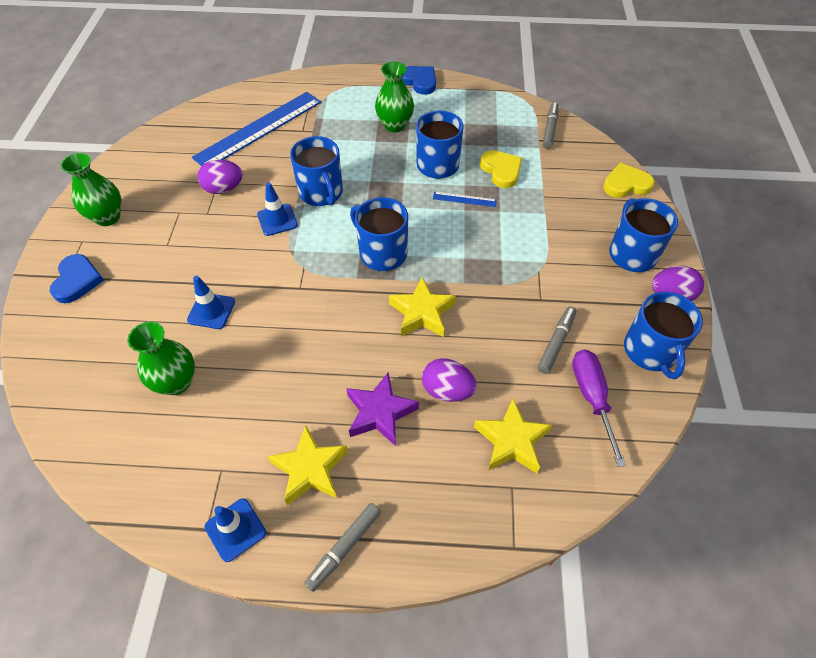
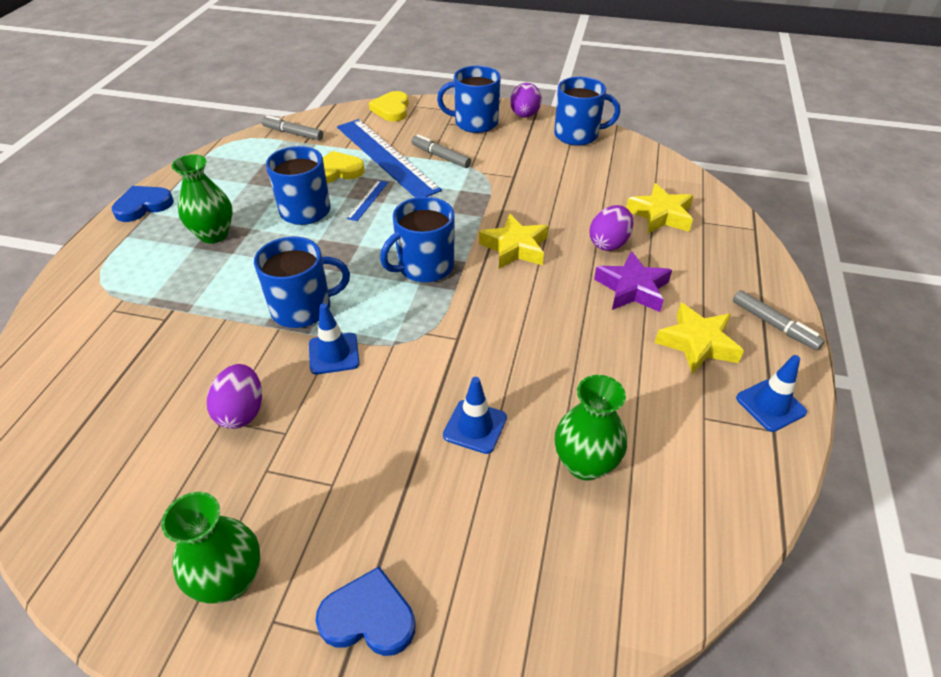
camera: 80 degrees left, 10 degrees down
(259, 129) = (129, 366): blue ruler -> blue ruler (386, 157)
(556, 342) = (563, 176): grey marker -> grey marker (440, 157)
(592, 398) = (620, 169): purple screwdriver -> none

